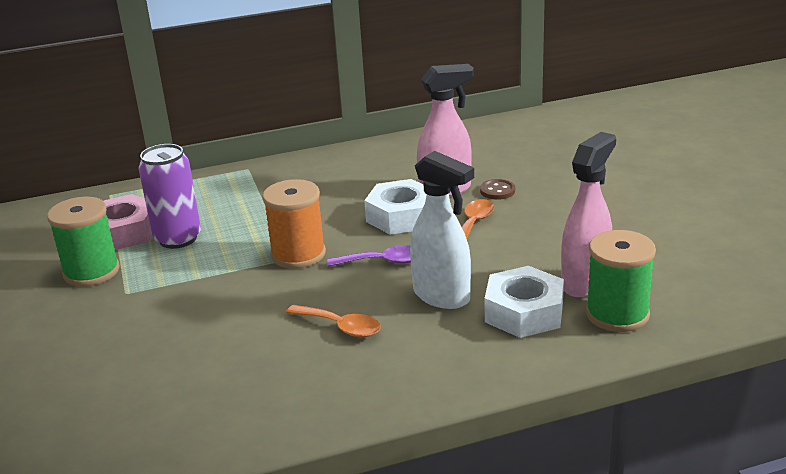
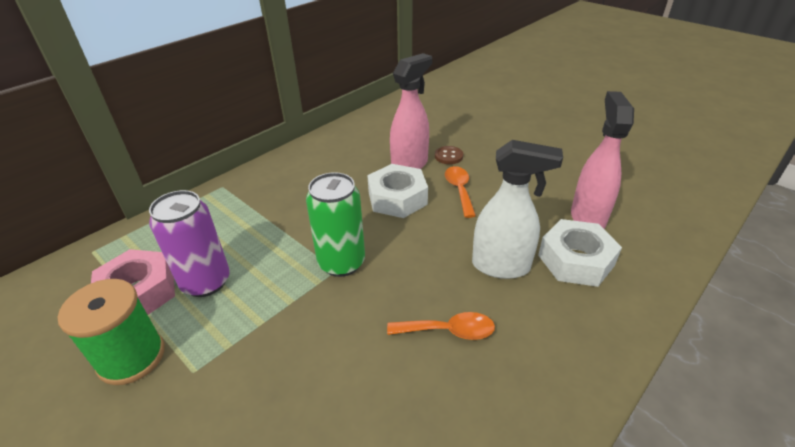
camera: 30 degrees left, 10 degrees up
(298, 254) = (341, 263): orange spool -> green can
(383, 262) = (423, 247): purple spoon -> none
(617, 314) = (637, 239): green spool -> none

